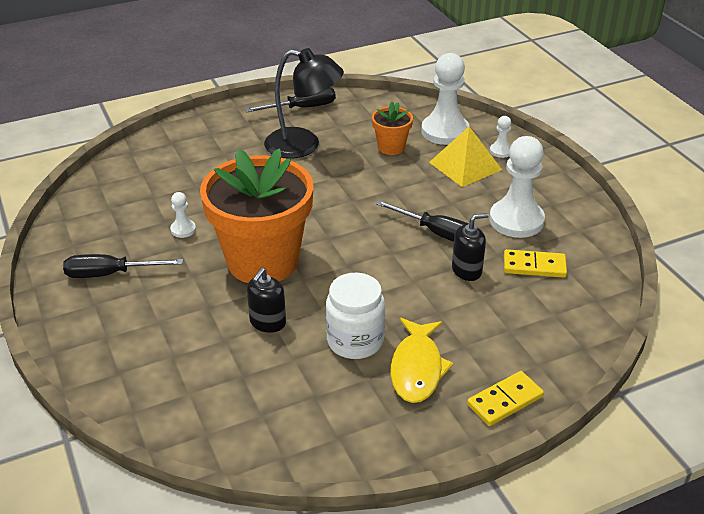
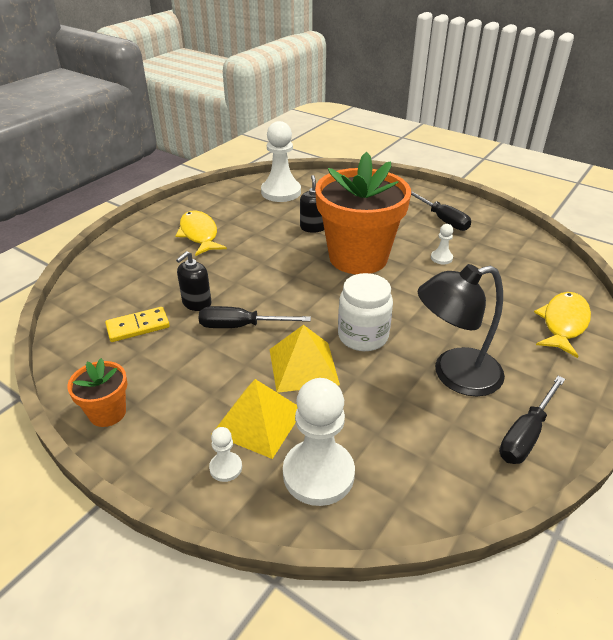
camera: 150 degrees right, 0 degrees up
(110, 274) = (442, 219): black screwdriver -> black screwdriver turned 90 degrees clockwise
(176, 146) = (563, 323): none -> yellow fish
(355, 341) = (249, 235): white jar -> white jar (363, 336)
(391, 147) = (362, 414): orange flower pot -> orange flower pot (107, 413)
(407, 186) = (303, 366): none -> yellow pyramid
(505, 400) = (135, 236): yellow domino -> none
(516, 220) = (169, 367): white pawn -> white pawn (281, 192)

